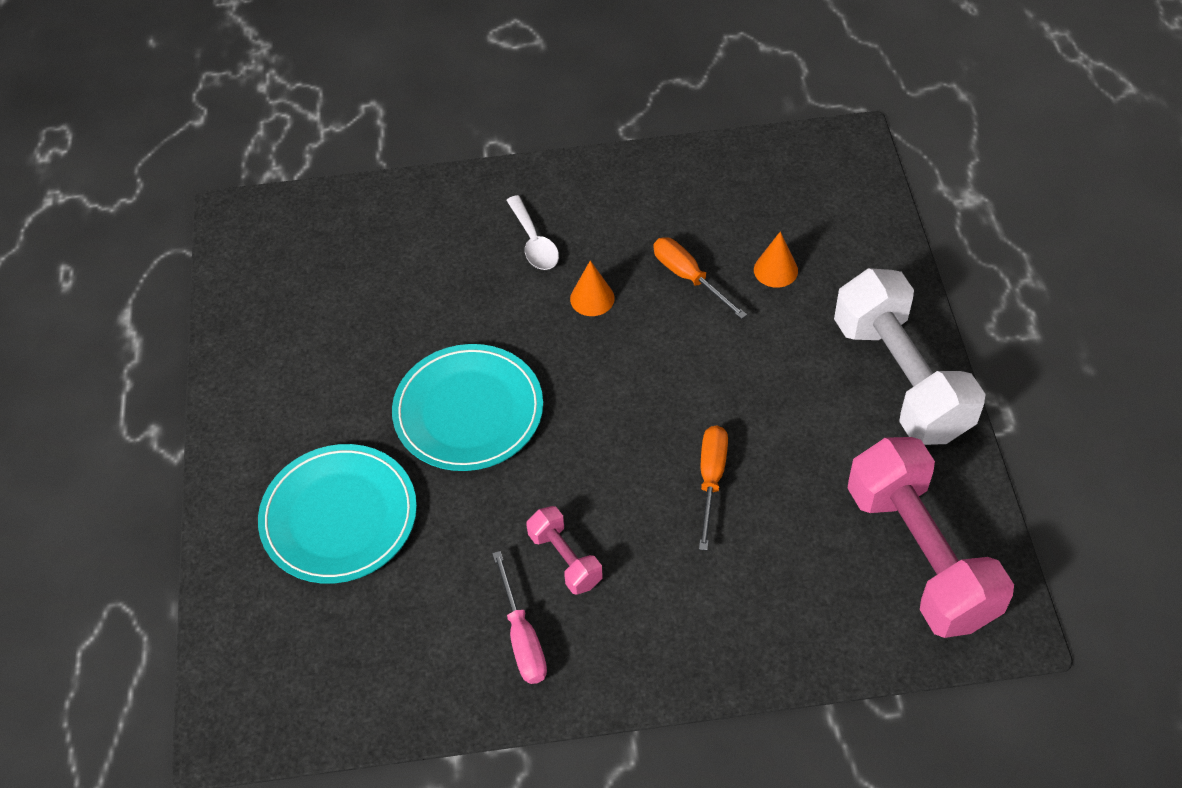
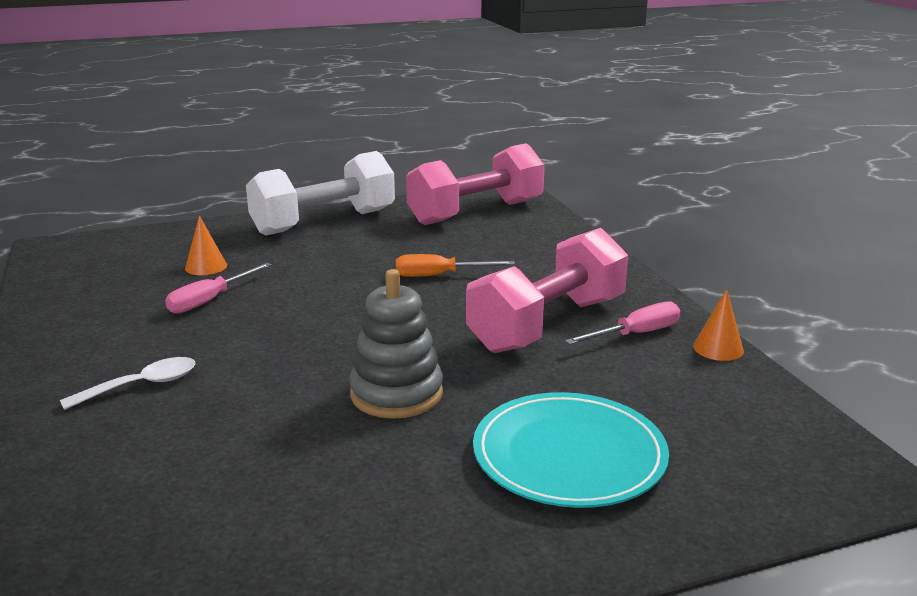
camera: 105 degrees left, 30 degrees down
(468, 411) = (396, 394): turquoise plate -> grey stacking toy
(565, 559) = (547, 324): pink dumbbell -> pink dumbbell, size x2.15
(592, 298) = (233, 343): orange cone -> orange cone (718, 348)
(689, 277) = (210, 300): orange screwdriver -> pink screwdriver

